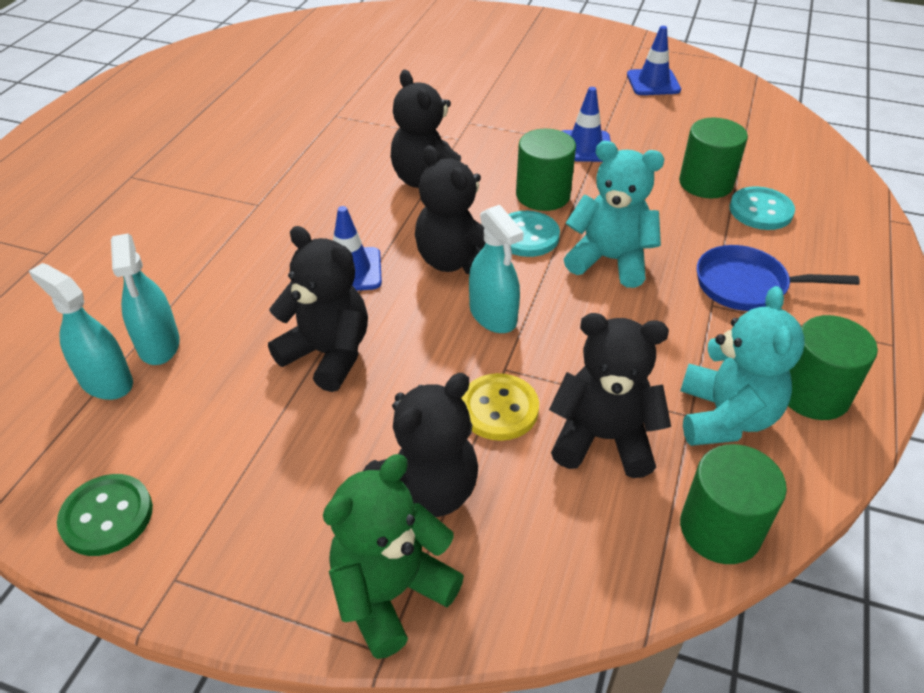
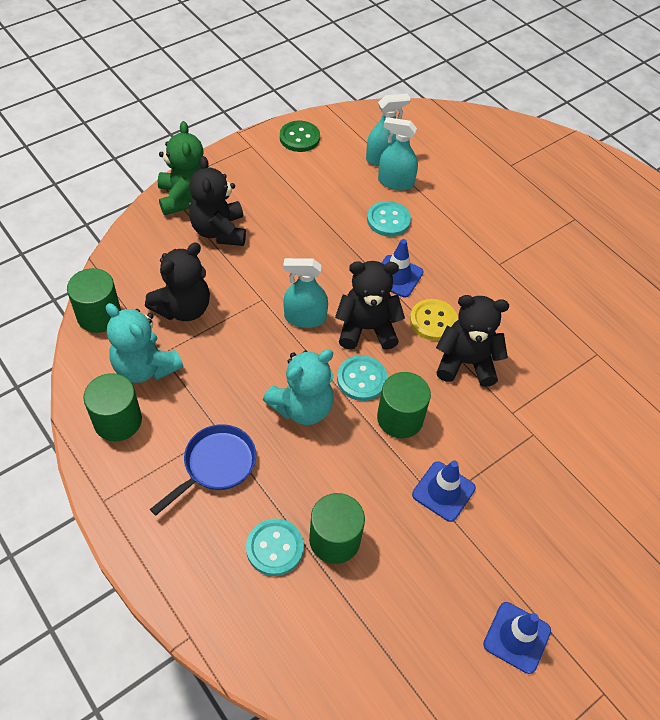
camera: 120 degrees right, 10 degrees up
(250, 318) = (388, 220): none -> turquoise button
(328, 354) = (334, 237): black teddy bear -> none
(499, 409) = (238, 281): yellow button -> yellow button (433, 321)

